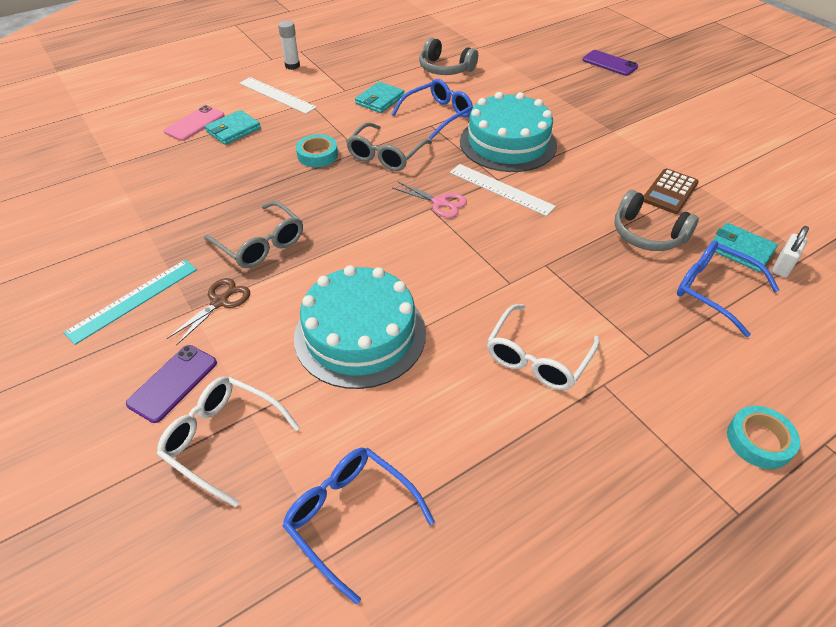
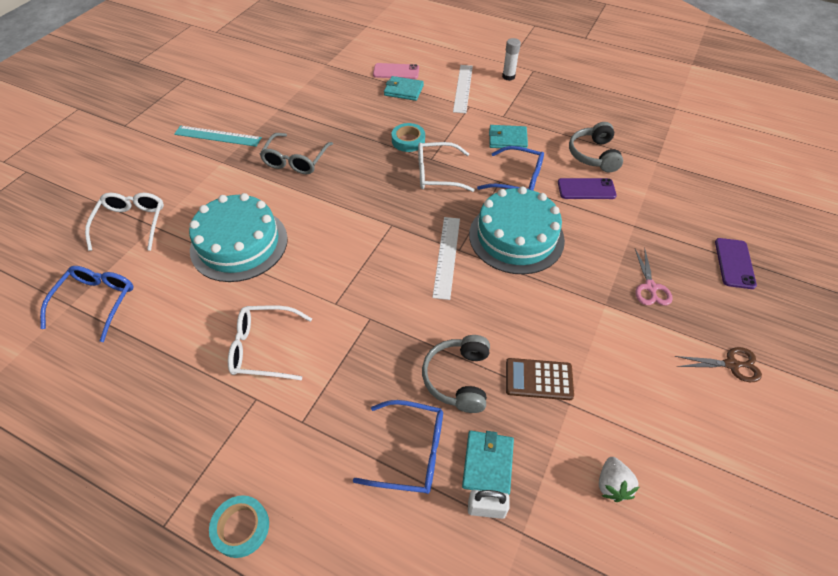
camera: 60 degrees right, 5 degrees up
(173, 383) = (163, 184): purple phone -> purple phone (586, 189)
(220, 302) = (234, 169): brown scissors -> brown scissors (731, 364)
(386, 155) = (437, 174): grey glasses -> white glasses
(440, 202) = (402, 227): pink scissors -> pink scissors (650, 287)
(713, 290) = (411, 452): blue glasses -> blue glasses turned 90 degrees clockwise
(779, 196) = (612, 485): none -> white strawberry

